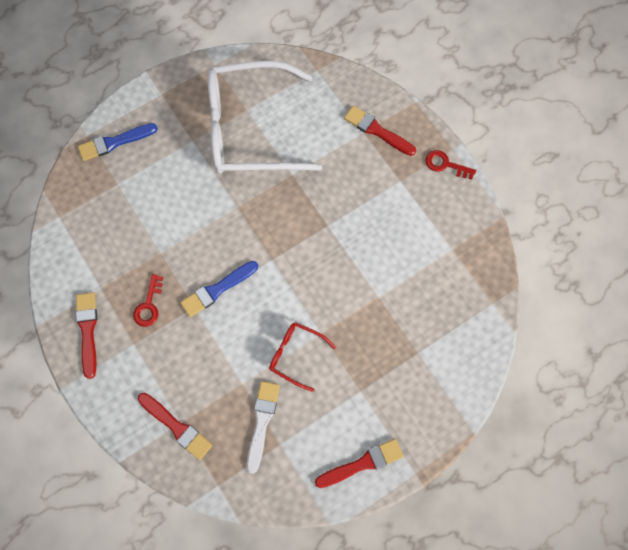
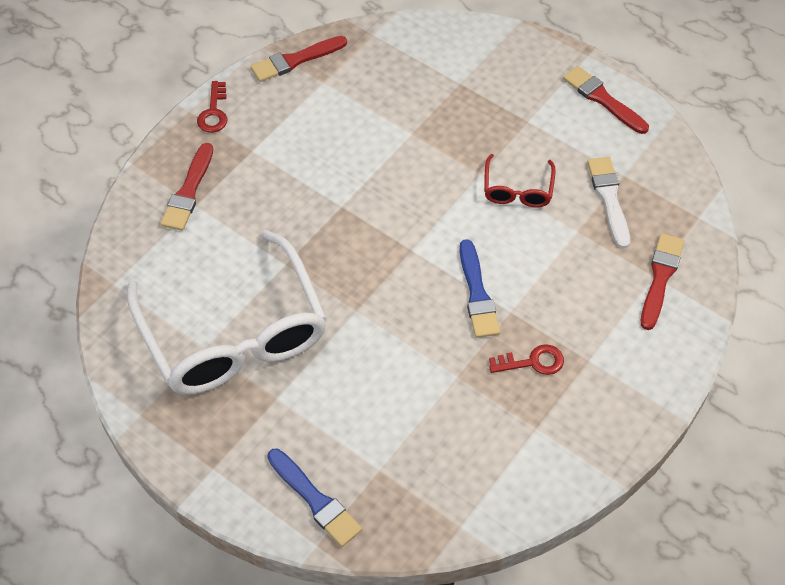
camera: 110 degrees left, 15 degrees down
(88, 330) = (599, 420): red brush -> red brush (295, 60)
(217, 290) = (477, 294): blue brush -> blue brush turned 45 degrees clockwise
(262, 422) = (609, 198): white brush -> white brush turned 90 degrees clockwise

